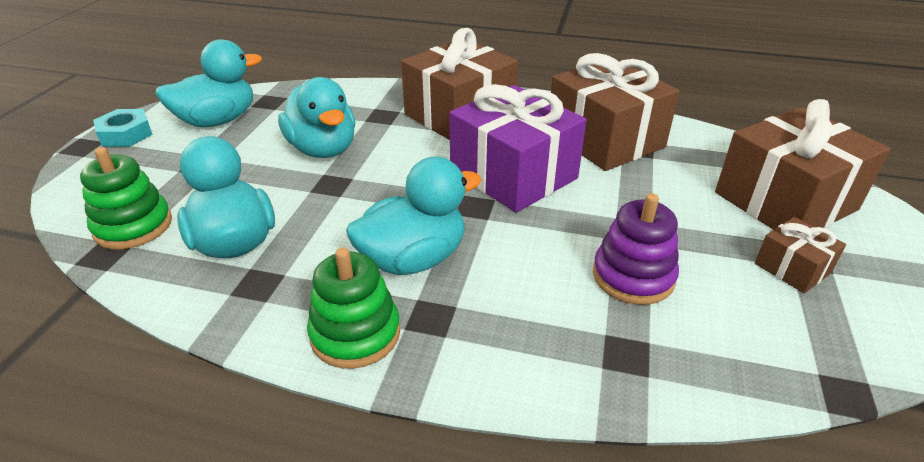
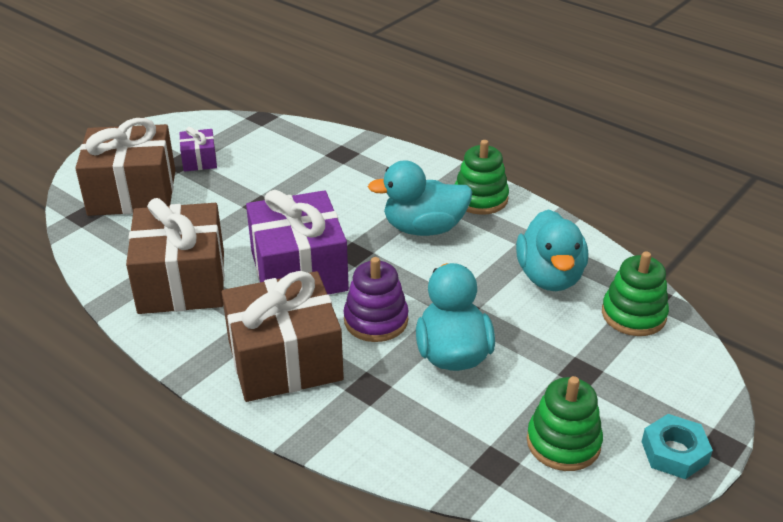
camera: 155 degrees left, 0 degrees up
(217, 121) = (563, 442): turquoise duck -> green stacking toy
(633, 276) = (296, 181): purple stacking toy -> purple stacking toy (376, 320)
(792, 268) = (199, 160): brown gift -> purple gift

